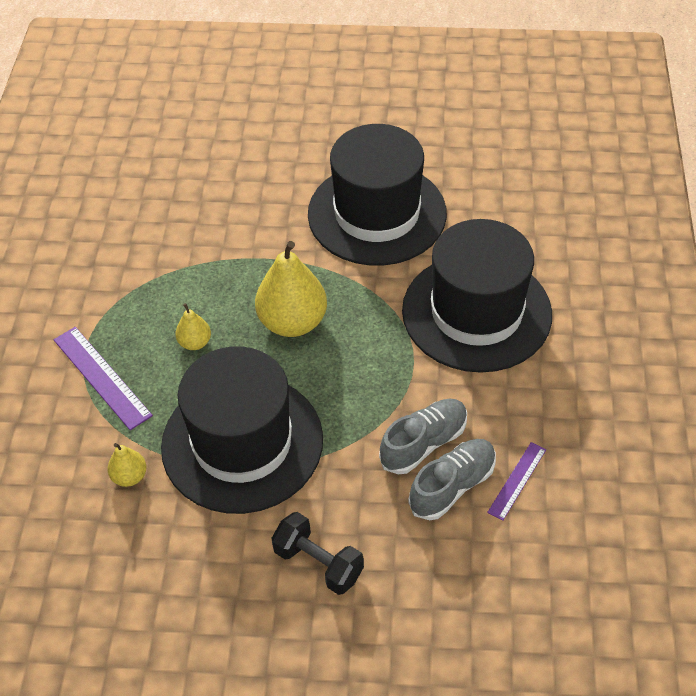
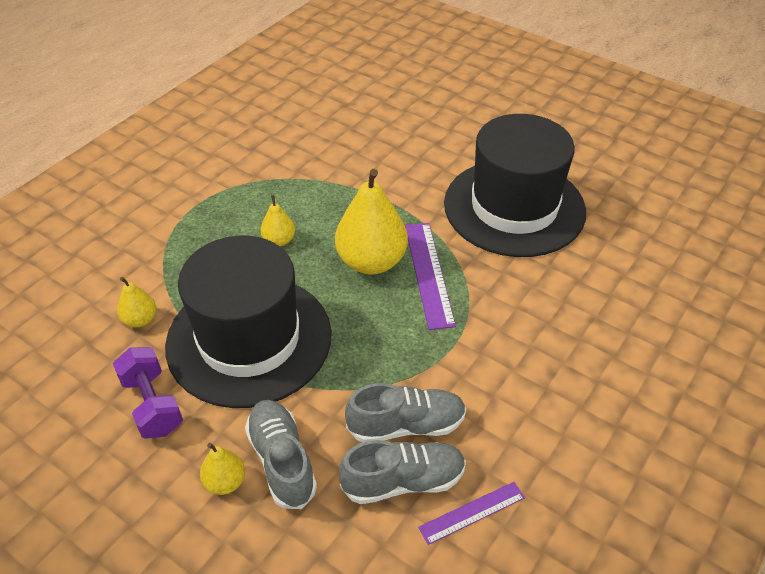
camera: 30 degrees right, 5 degrees down
(101, 377) = (187, 233): purple ruler -> purple ruler (428, 273)
(206, 539) = (152, 404): none -> purple dumbbell
(318, 563) = (225, 482): black dumbbell -> yellow pear
(350, 523) = (282, 461): none -> grey shoe
(476, 312) = (547, 331): black hat -> none

